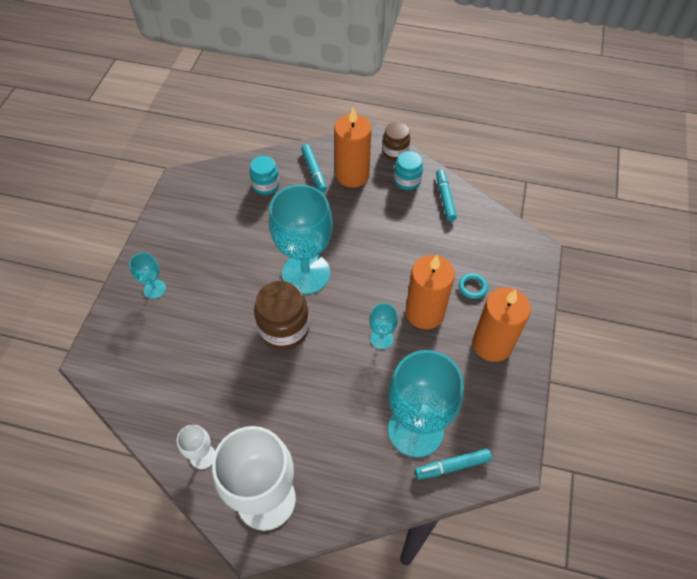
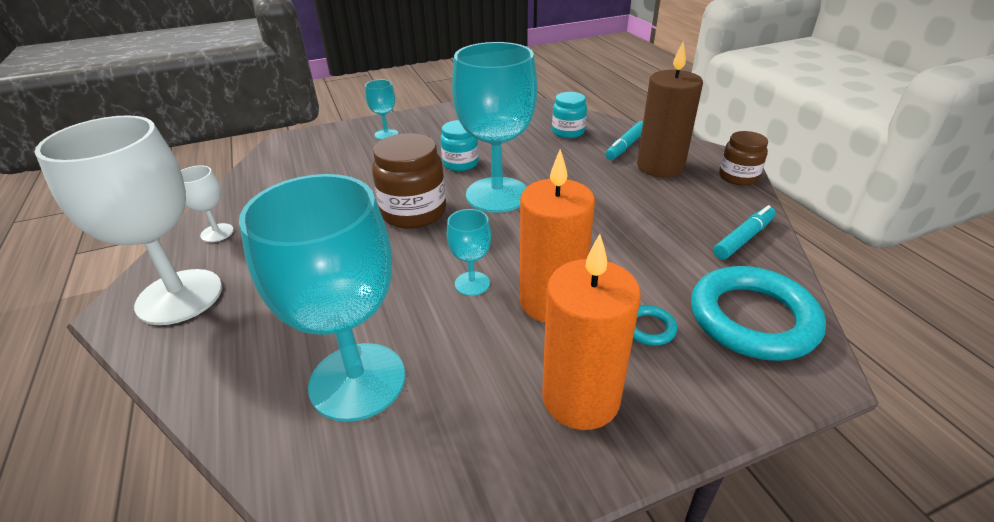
camera: 55 degrees right, 20 degrees down
(352, 175) = (660, 166): orange candle -> brown candle
(407, 180) = (716, 201): turquoise jar -> turquoise jar (460, 163)
(453, 466) = (320, 457): turquoise marker -> none
(496, 245) = (752, 319): none -> turquoise ring

